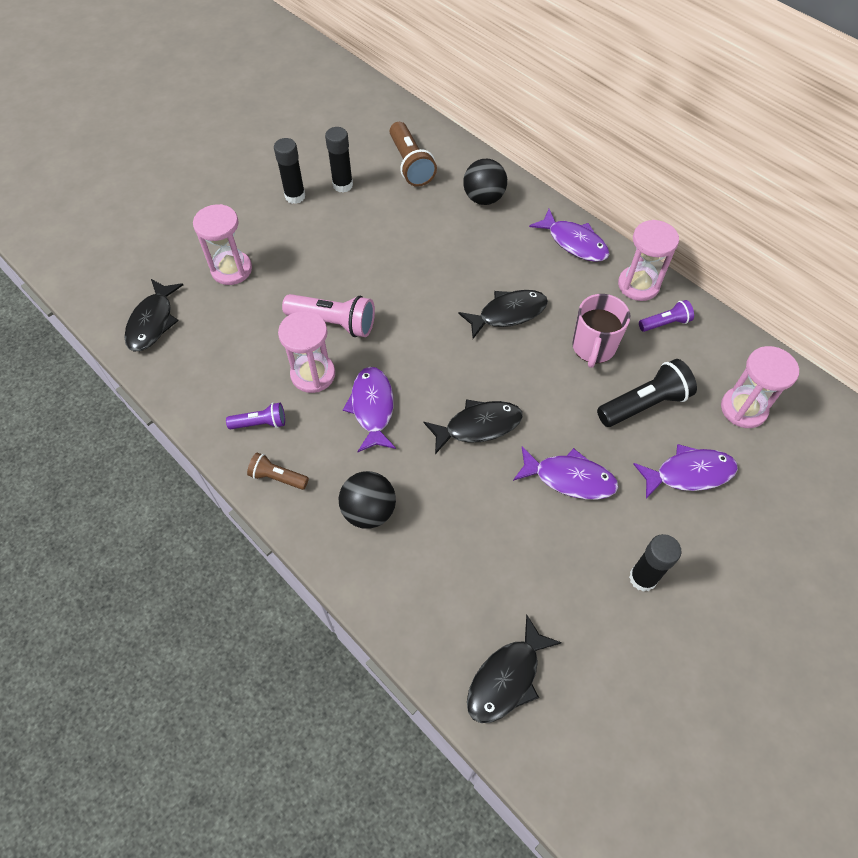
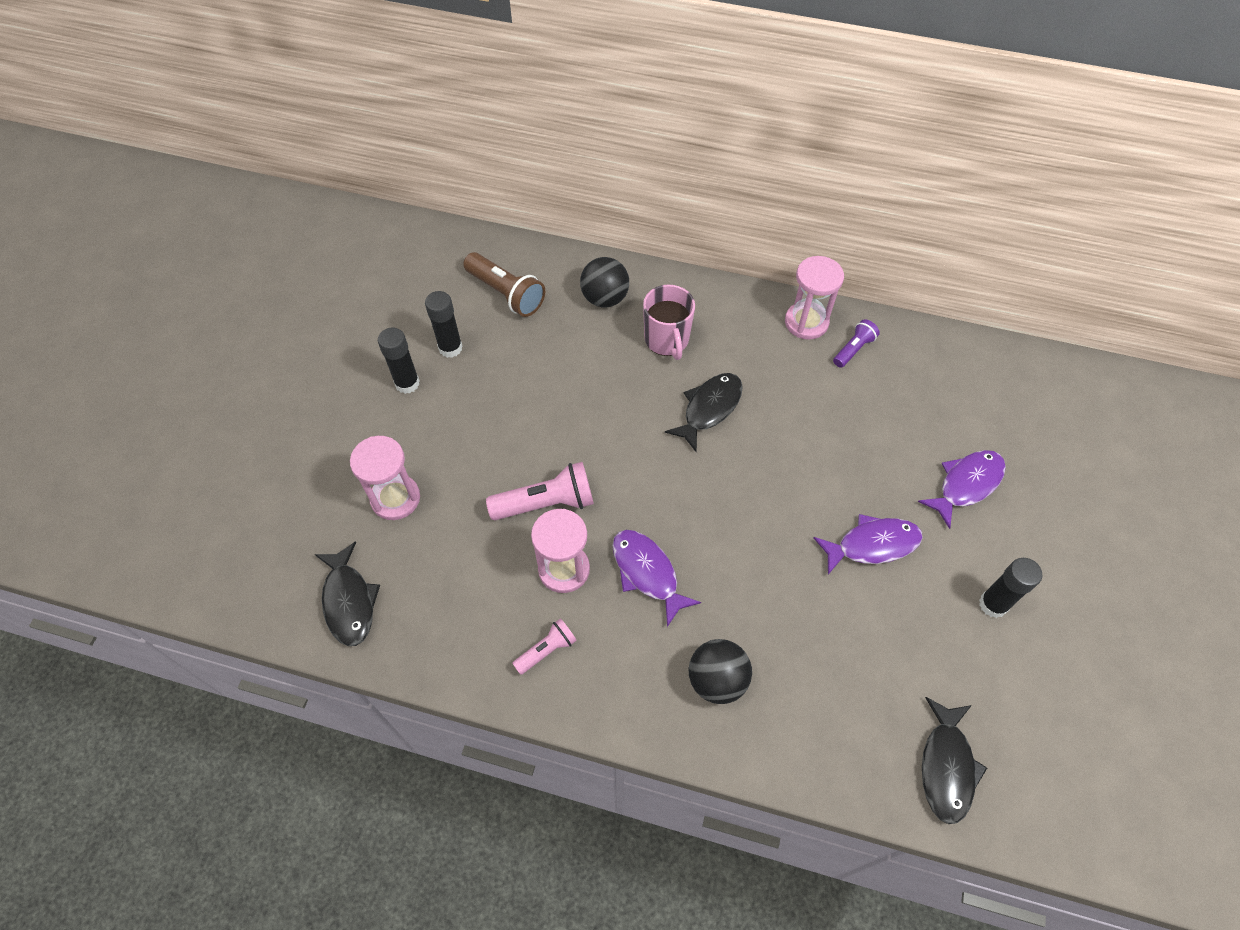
camera: 30 degrees left, 0 degrees up
(260, 423) = (547, 650): purple flashlight -> pink flashlight
(277, 477) = (604, 697): brown flashlight -> none
(478, 426) = (759, 537): black fish -> none
(574, 242) = (721, 306): purple fish -> none
(593, 347) = (808, 404): pink mug -> pink mug (667, 340)
(644, 404) = (887, 438): black flashlight -> none
(743, 409) = (969, 399): pink hourglass -> none

